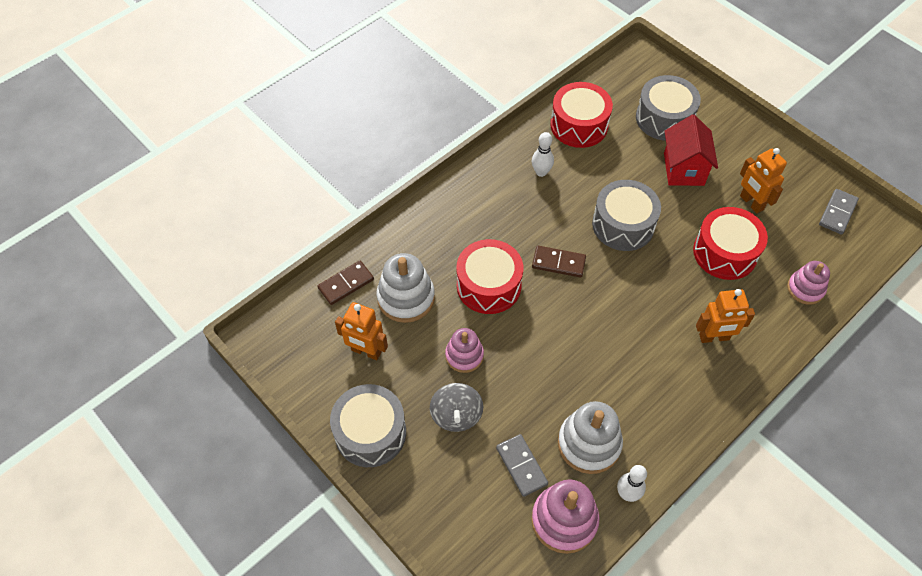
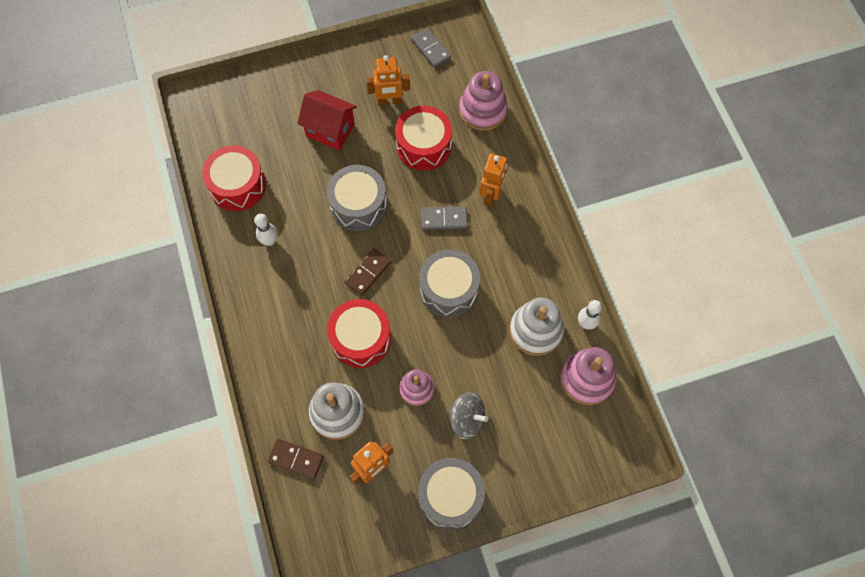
camera: 65 degrees left, 10 degrees up
(346, 284) = (296, 459): brown domino -> brown domino turned 60 degrees counterclockwise
(521, 466) = (531, 389): grey domino -> grey domino (444, 219)
(664, 118) = (271, 116): grey drum -> grey drum (449, 289)
(805, 289) = (483, 110): pink stacking toy -> pink stacking toy, size x1.56

